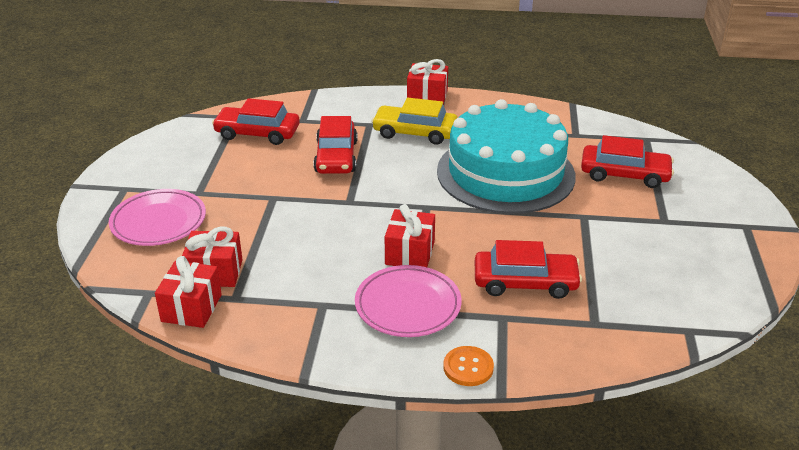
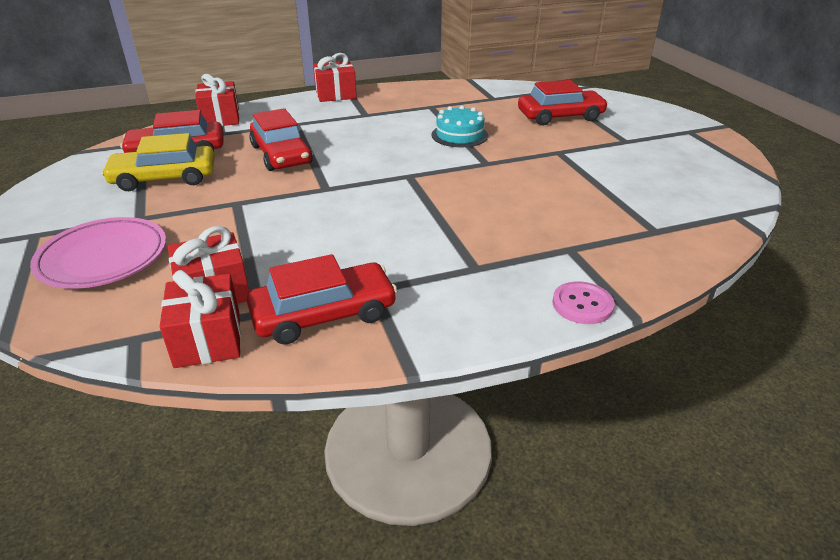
camera: 25 degrees left, 0 degrees up
(408, 305) = (467, 264): pink plate -> none
(410, 253) = (427, 217): red gift -> red gift (221, 118)
(415, 132) = (347, 122): yellow car -> yellow car (164, 178)
(468, 367) = (582, 304): orange button -> pink button
(505, 173) = (459, 135): turquoise cake -> turquoise cake, size x0.41
(525, 282) = (561, 214): red car -> red car (324, 314)

